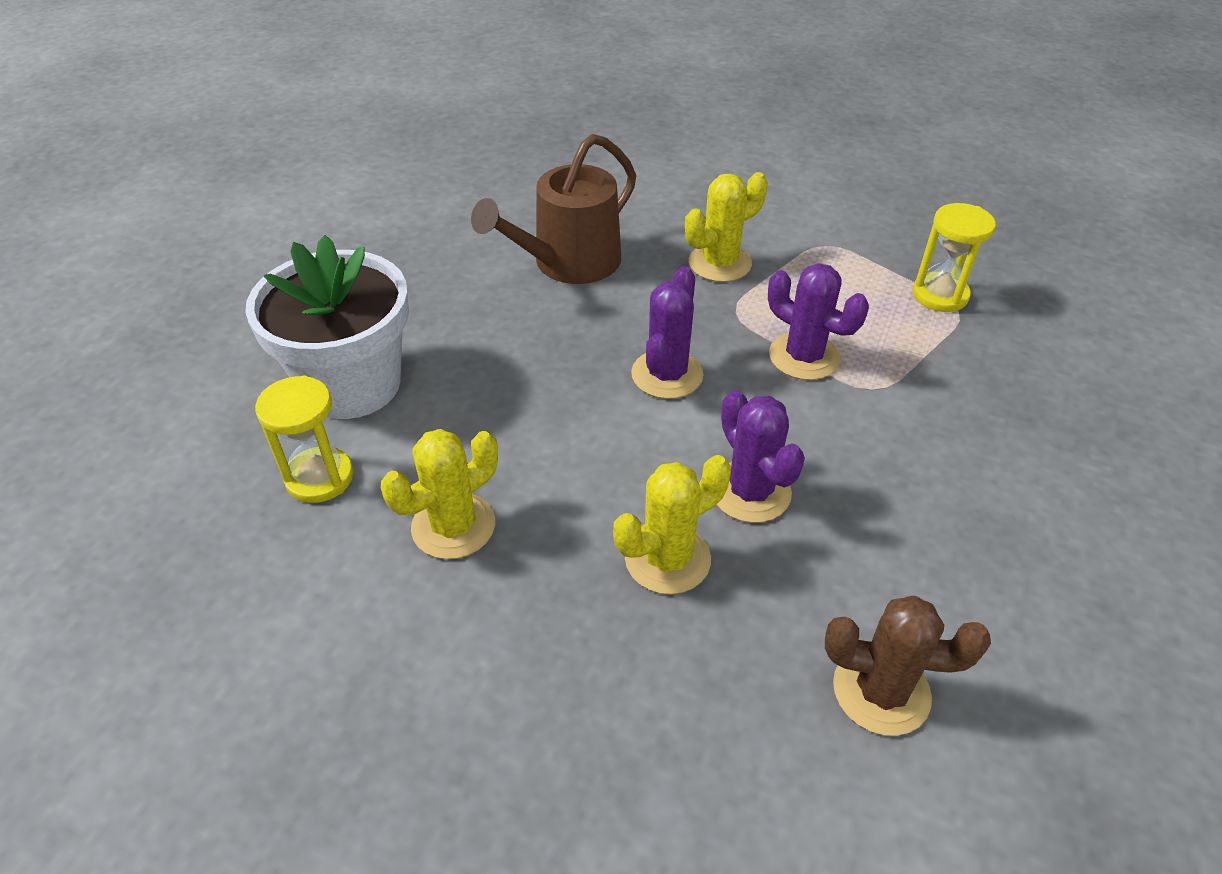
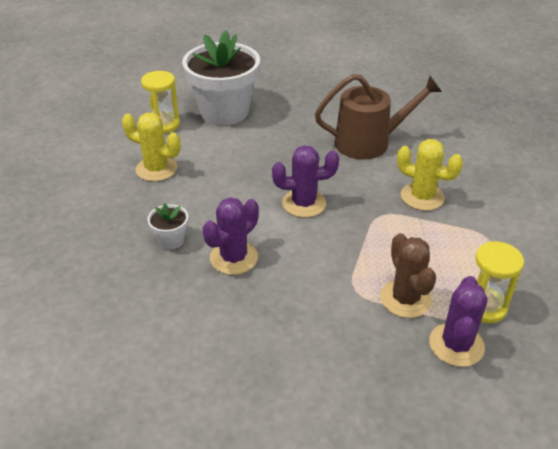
camera: 65 degrees right, 5 degrees down
(569, 263) = (369, 142): brown watering can -> brown watering can turned 150 degrees clockwise
(667, 559) = (171, 240): yellow cactus -> white flower pot
(804, 357) = (362, 253): purple cactus -> purple cactus (456, 345)
(881, 691) = (122, 339): brown cactus -> brown cactus (405, 299)

